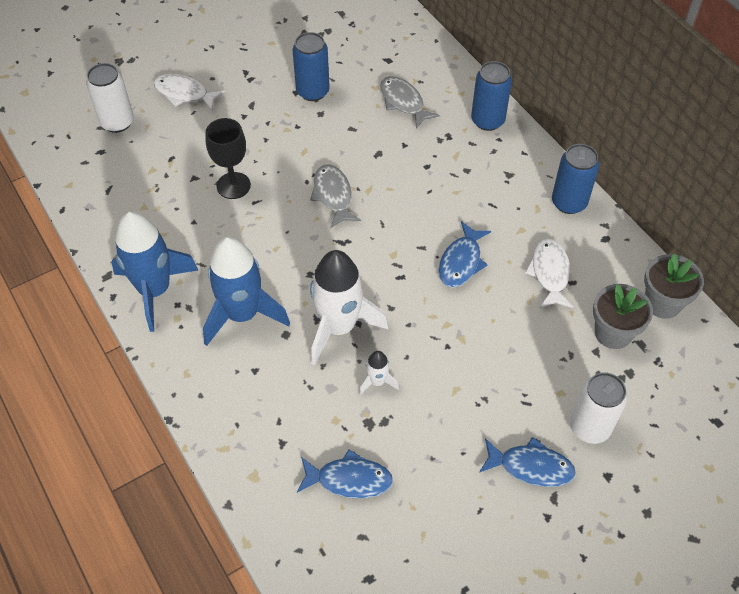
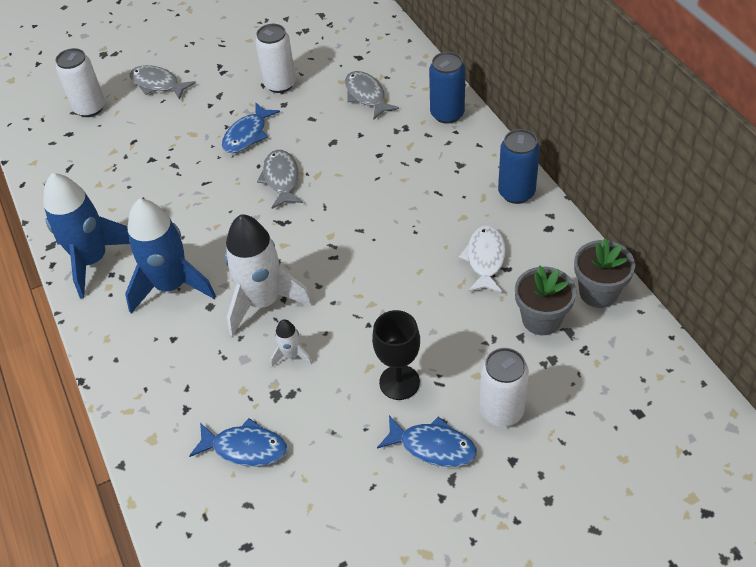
camera: 10 degrees right, 5 degrees down
(184, 94) = (158, 84): white fish -> grey fish
(233, 185) = (187, 167): black goblet -> black goblet (399, 382)
(313, 91) = (280, 84): blue can -> white can
(461, 262) = (397, 245): blue fish -> blue fish (247, 135)

